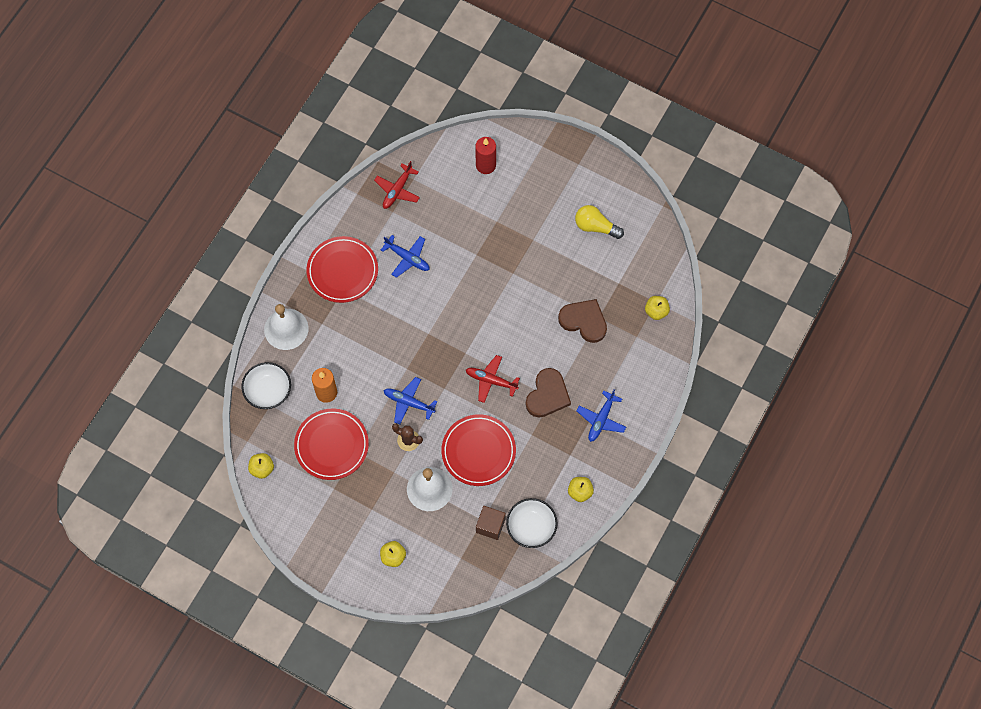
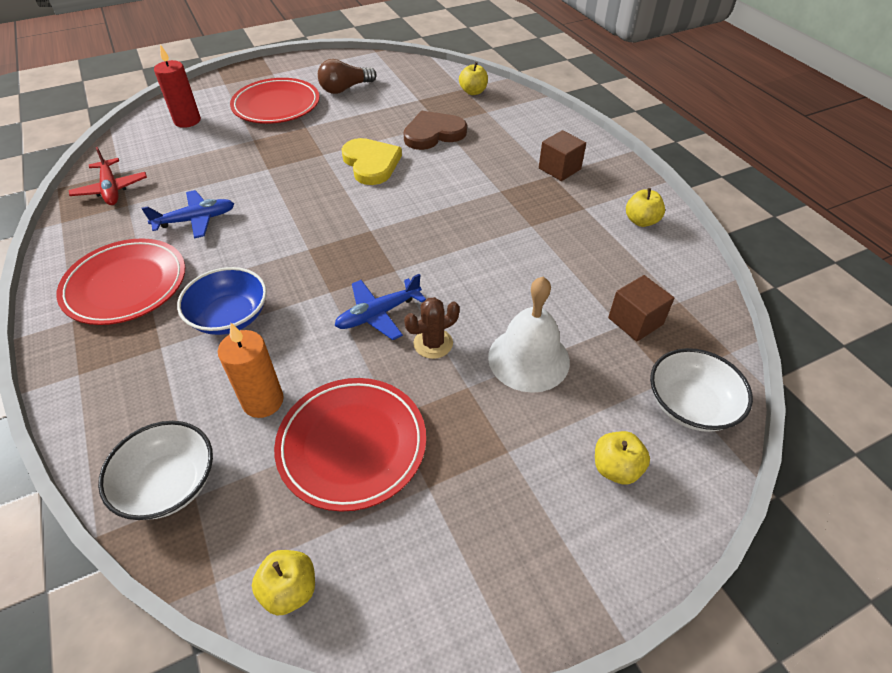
camera: 55 degrees left, 20 degrees down
(286, 329) = (111, 395): white bell -> none
(359, 337) = (230, 316): none -> blue bowl
(478, 451) = (513, 281): red plate -> red plate (276, 105)
(491, 380) = (428, 226): red plane -> none
(524, 308) = (371, 163): none -> yellow heart
(531, 527) = (663, 283): white bowl -> white bowl (690, 405)
(547, 395) = (492, 192): brown heart -> none
(595, 227) = (345, 89): yellow light bulb -> brown light bulb
(601, 419) = (559, 169): blue plane -> brown cube

